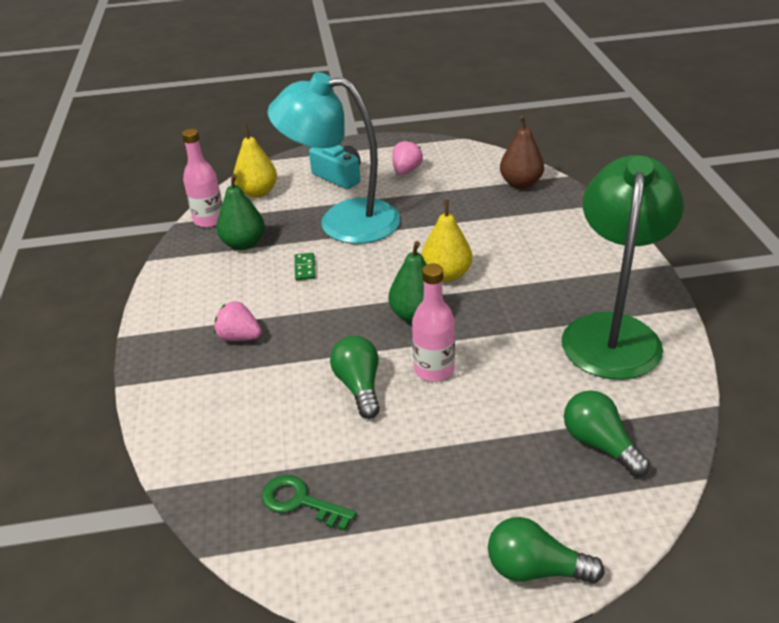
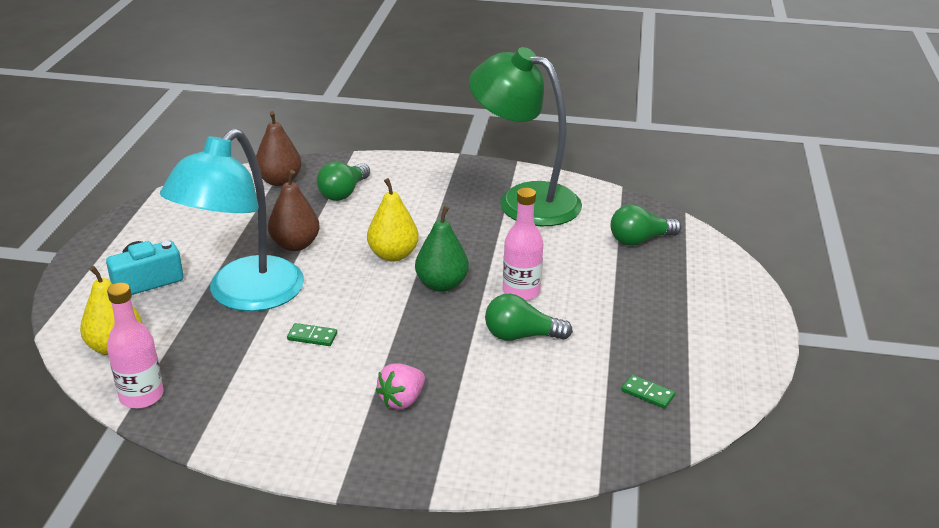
camera: 75 degrees left, 5 degrees down
(243, 244) = (224, 374): green pear -> none
(300, 502) = (647, 393): green key -> green domino
(406, 171) = (184, 236): pink strawberry -> none
(427, 221) = (295, 245): none -> brown pear
(535, 569) = (742, 296): green light bulb -> green light bulb (343, 193)

